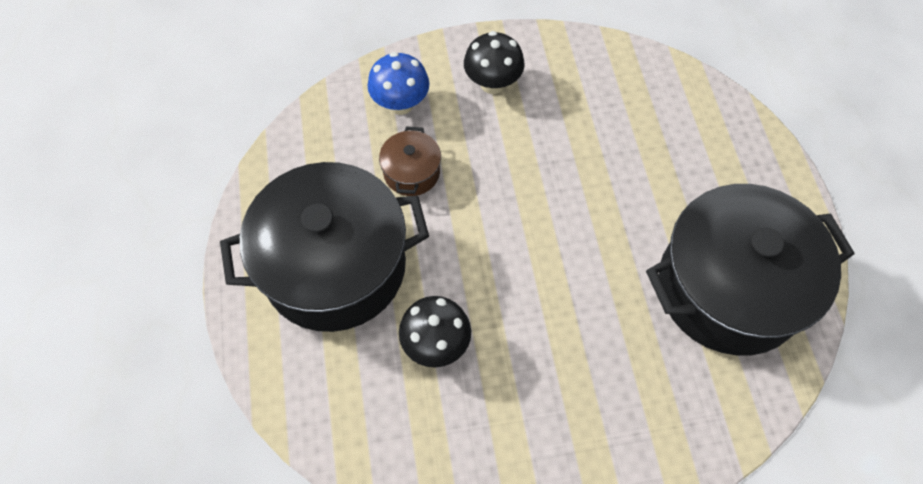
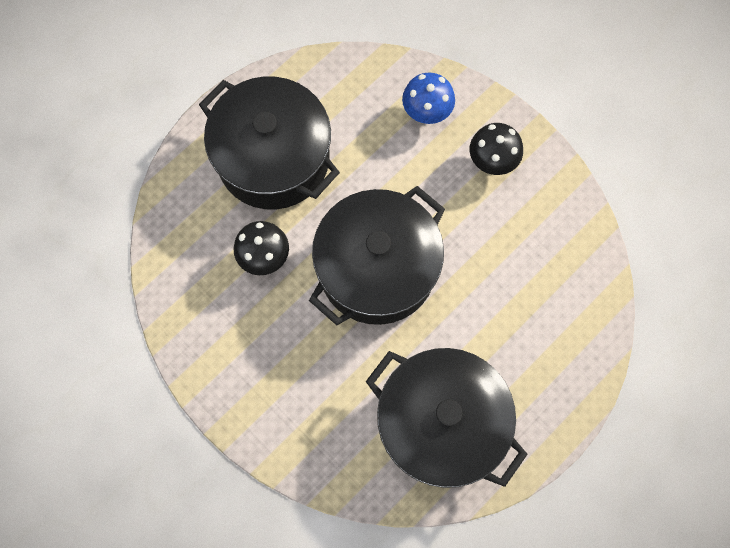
camera: 55 degrees right, 10 degrees up
(411, 172) = (377, 157): brown pot -> none
(528, 245) = (377, 269): none -> black pot

